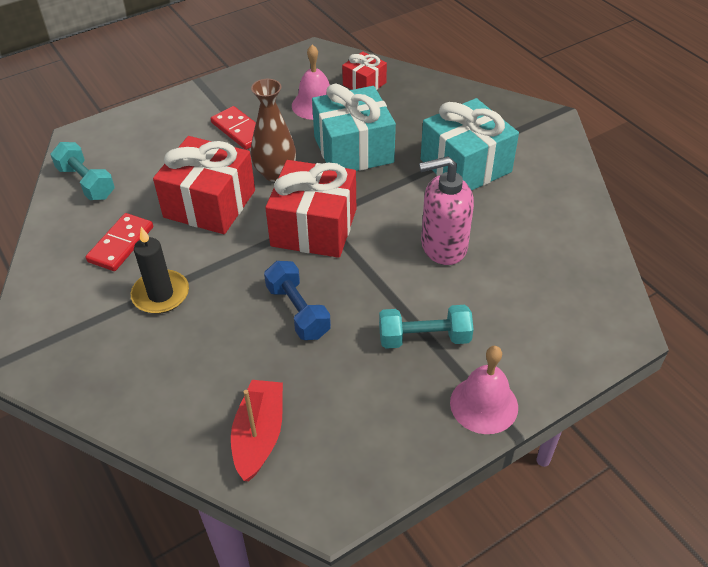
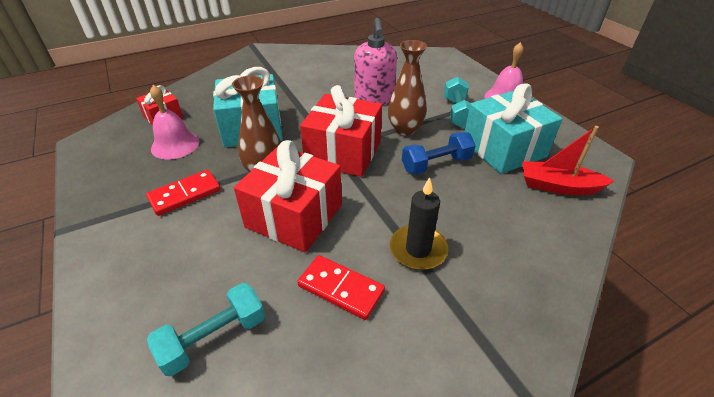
camera: 85 degrees left, 5 degrees down
(371, 281) = (405, 129): none -> brown vase
(465, 166) = (294, 83): turquoise gift -> turquoise gift (504, 149)

